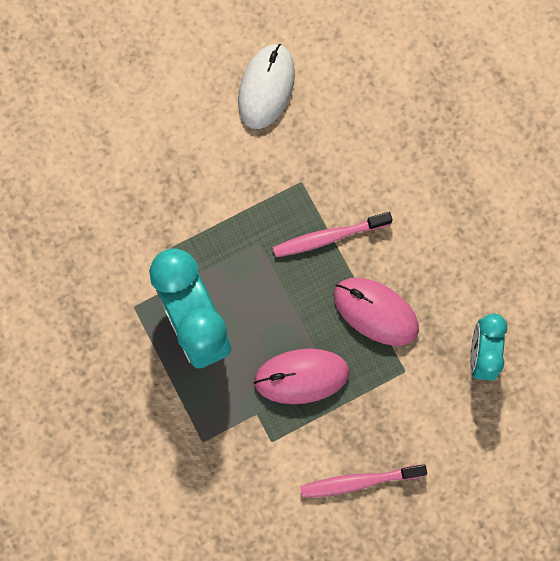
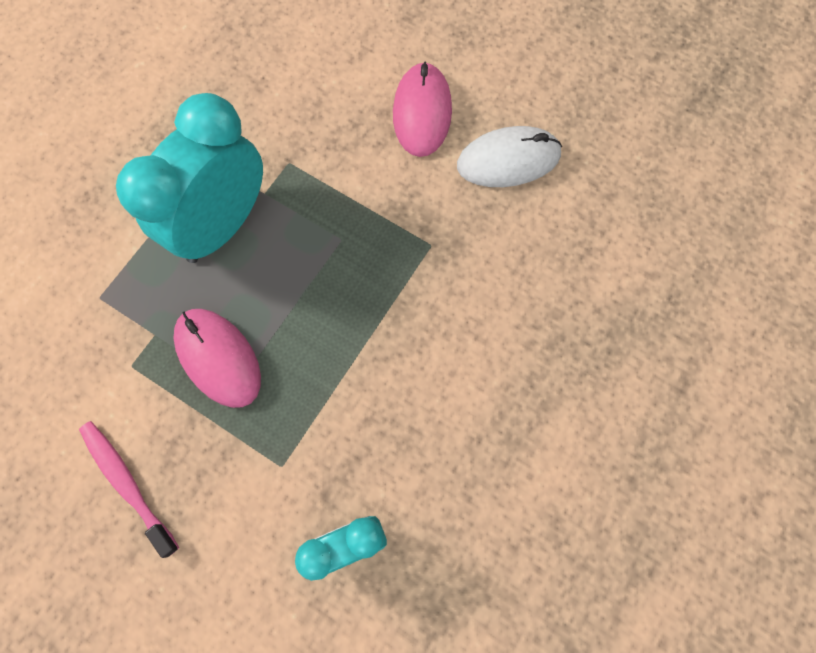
camera: 60 degrees right, 5 degrees down
(328, 237) = (387, 303): pink toothbrush -> none
(375, 312) = (332, 397): pink mouse -> pink mouse (422, 112)

